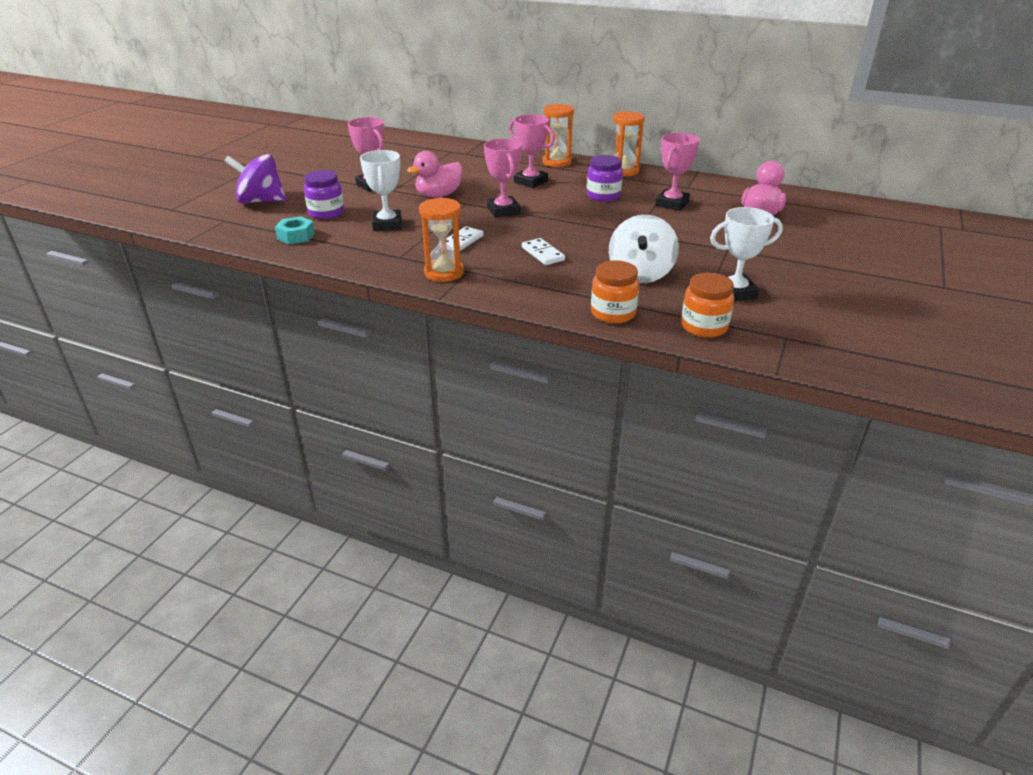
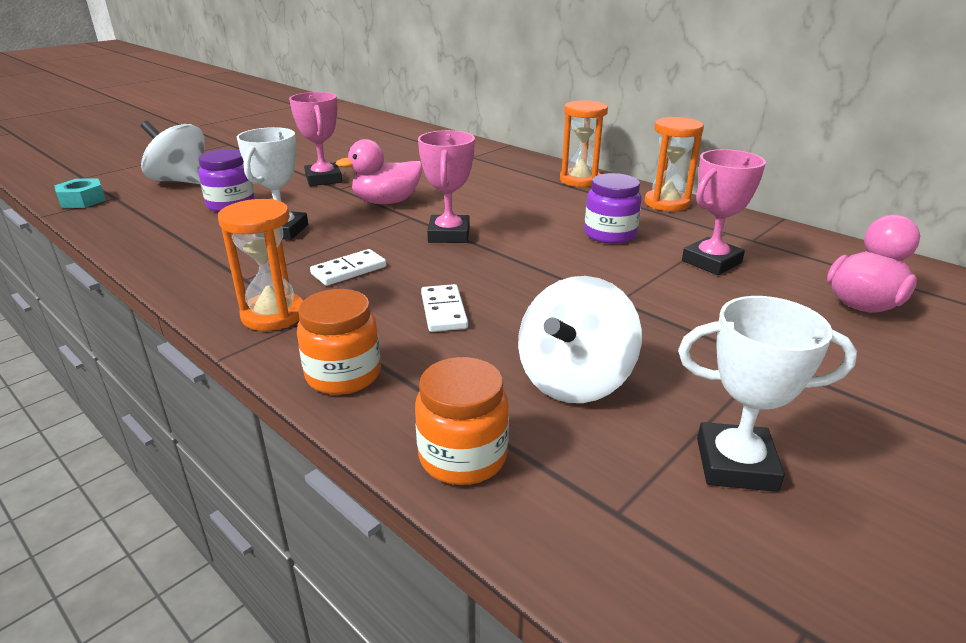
camera: 20 degrees right, 5 degrees down
(261, 201) = (181, 181): purple spinning top -> white spinning top
(296, 236) = (161, 228): turquoise nut -> turquoise nut (82, 200)
(530, 182) = (522, 201): pink trophy -> none
(704, 327) = (621, 541): orange jar -> orange jar (343, 375)

